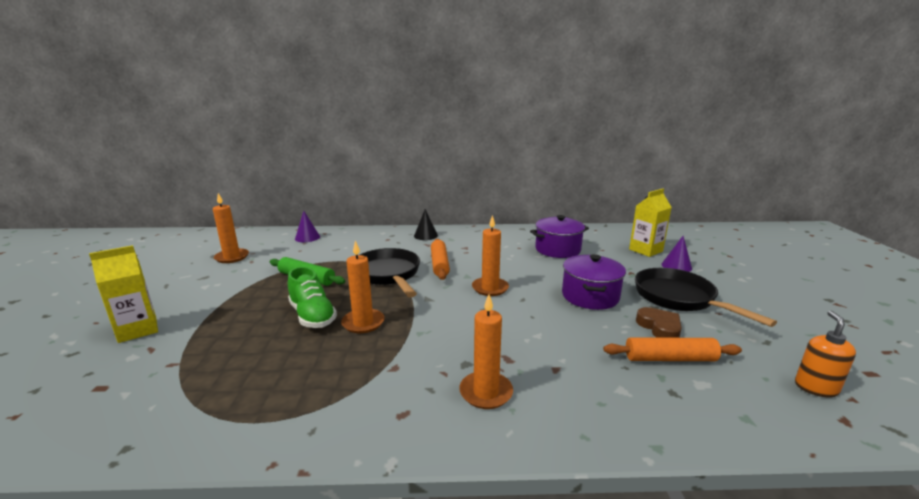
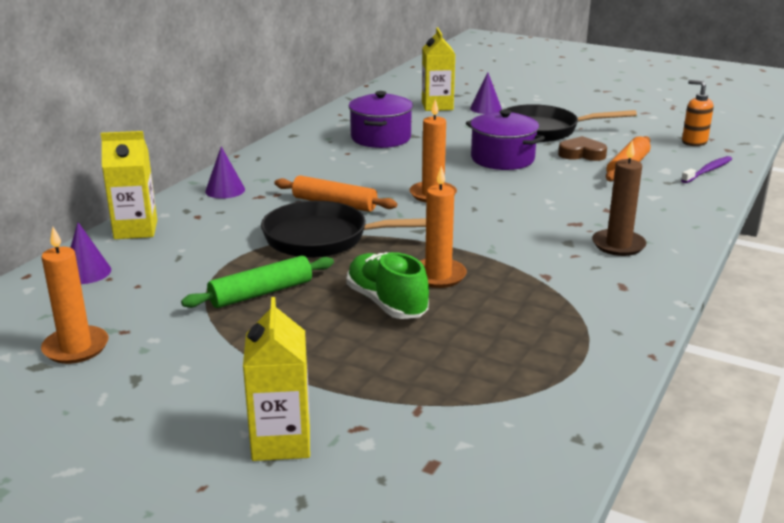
camera: 60 degrees left, 5 degrees up
(312, 316) = (386, 303): green shoe -> green shoe turned 120 degrees counterclockwise
(359, 233) = (136, 230): none -> yellow carton
(425, 235) = (225, 190): black cone -> purple cone
(486, 392) = (618, 245): orange candle -> brown candle
(750, 415) = (708, 171): none -> purple toothbrush

